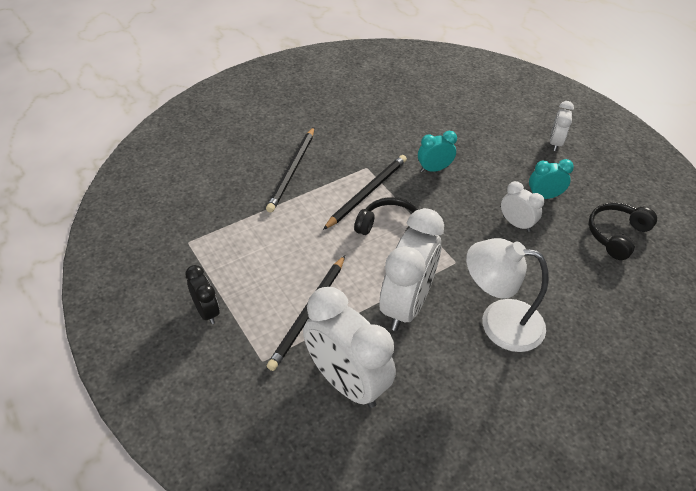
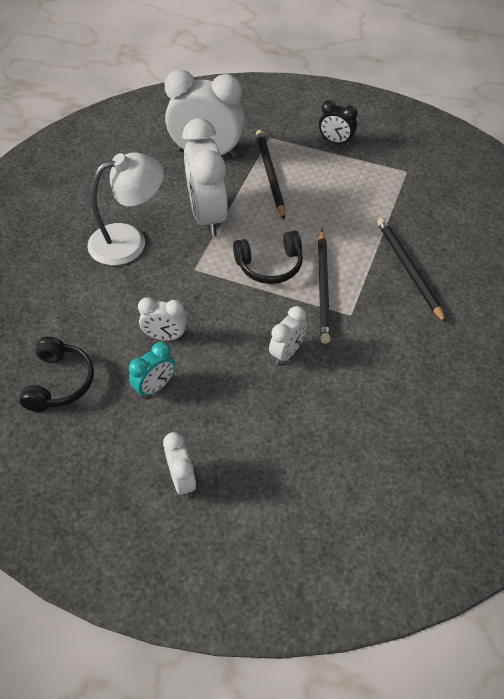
camera: 145 degrees right, 5 degrees up
(434, 169) = (287, 352): turquoise clock -> white clock

